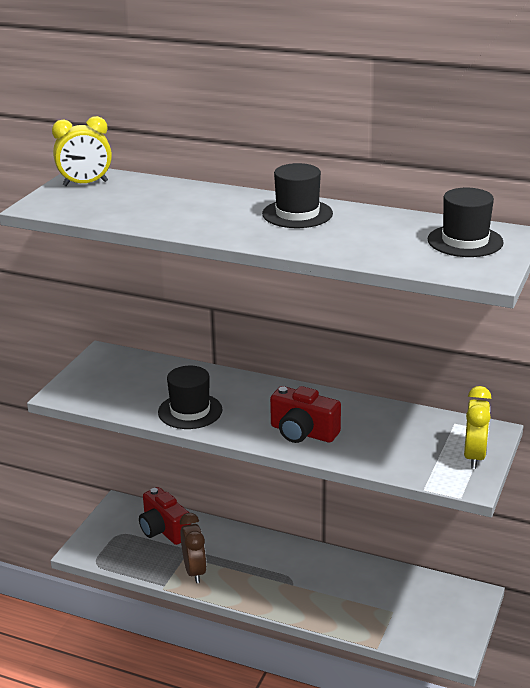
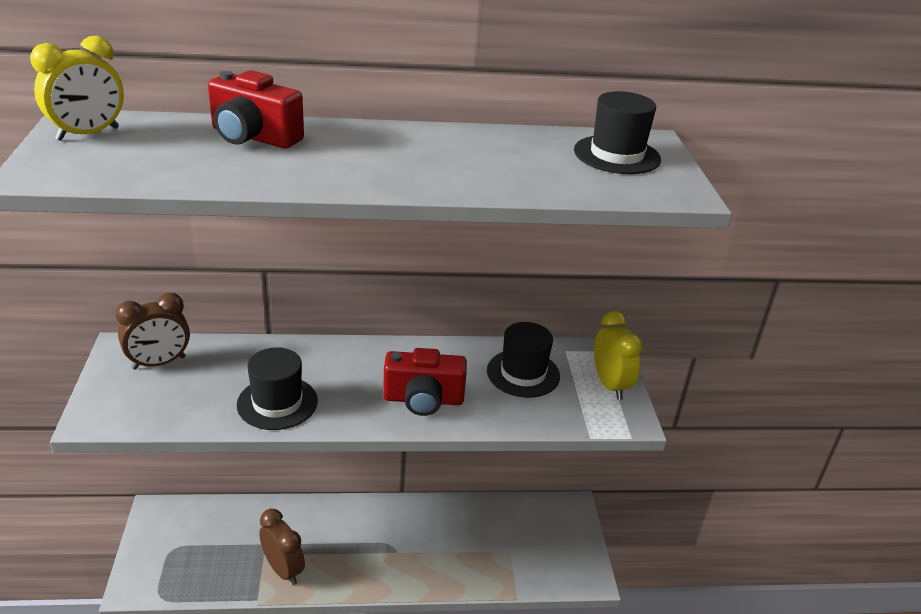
camera: 30 degrees left, 5 degrees up
(123, 368) = (159, 363): none -> brown clock
(164, 530) = (223, 528): red camera -> red camera (253, 137)
(297, 214) = (404, 144): black hat -> black hat (523, 373)

